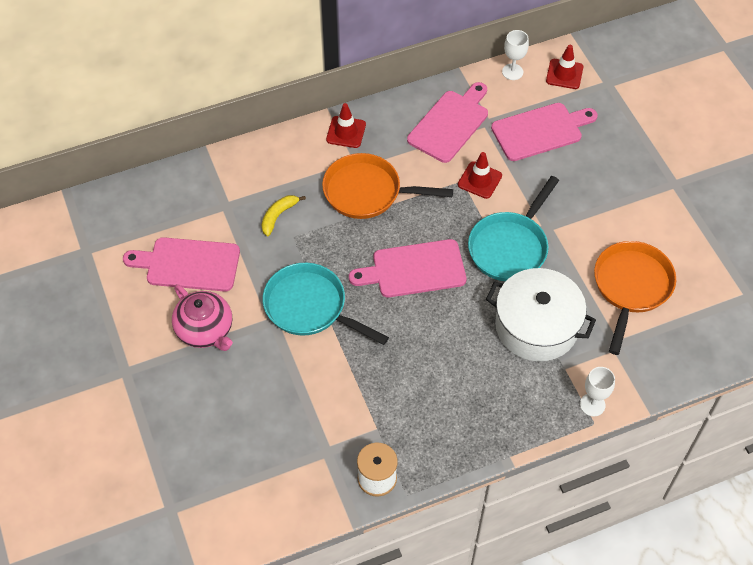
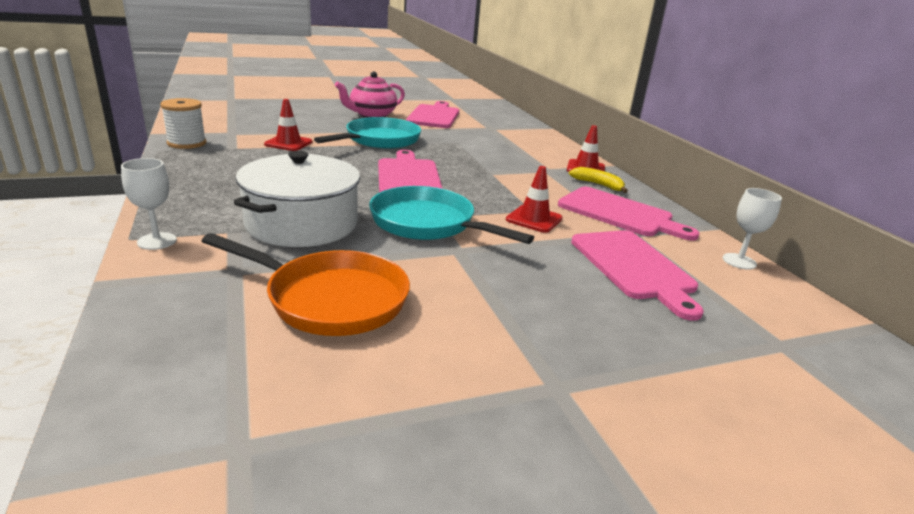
camera: 90 degrees right, 30 degrees down
(278, 216) = (480, 140): yellow banana -> yellow banana (598, 185)
(367, 192) = (510, 169): orange pan -> none
(564, 74) = (768, 303): red traffic cone -> red traffic cone (288, 143)

